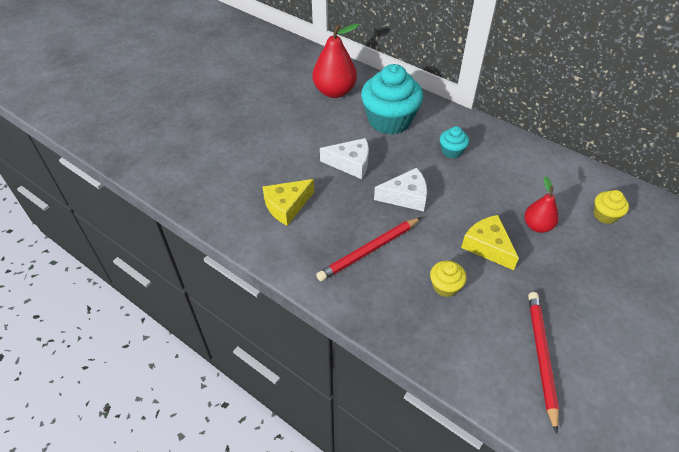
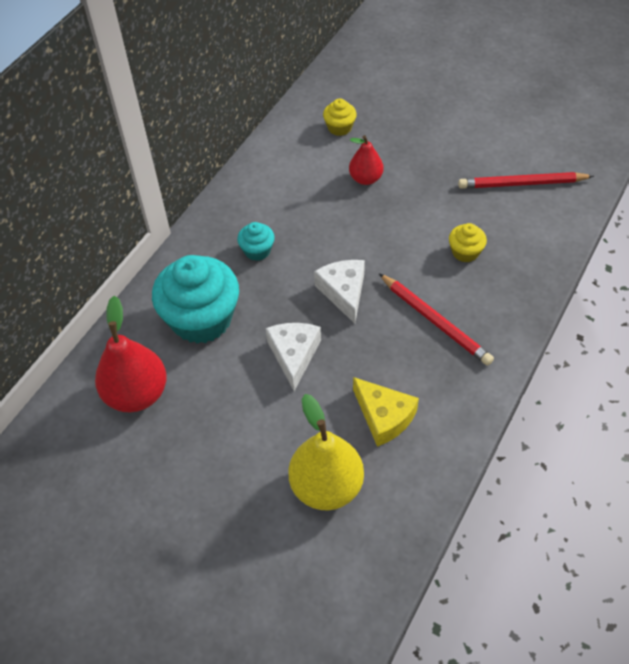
camera: 95 degrees left, 5 degrees up
(242, 170) = (326, 486): none -> yellow pear
(487, 246) = (403, 218): yellow cheese -> none

